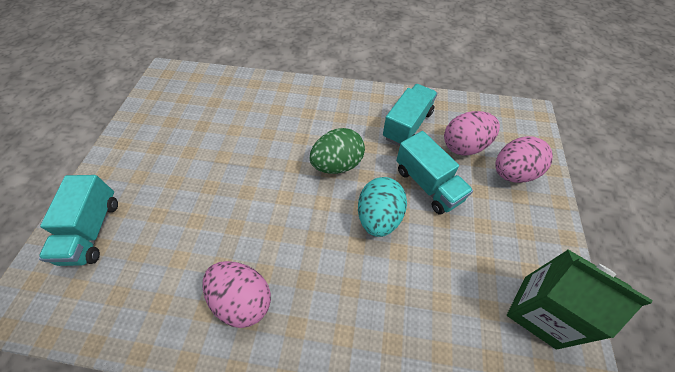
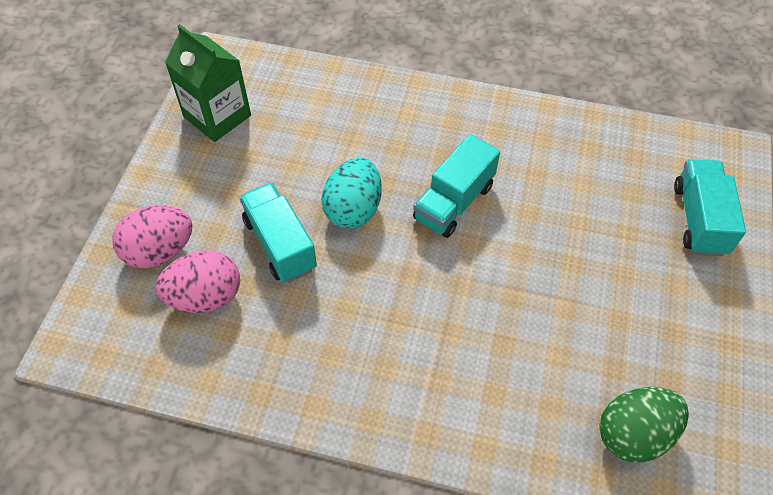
camera: 175 degrees left, 0 degrees up
(243, 299) = (506, 144): pink egg -> none
(337, 164) = (398, 282): green egg -> green egg (634, 434)
(407, 125) = (279, 341): turquoise truck -> turquoise truck (454, 202)

